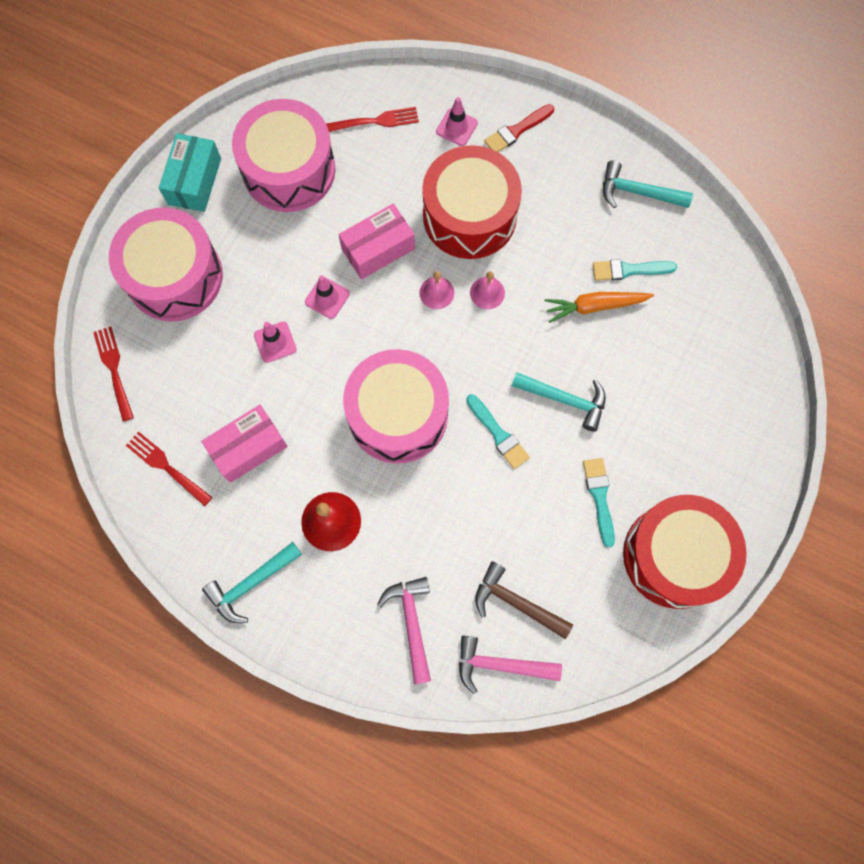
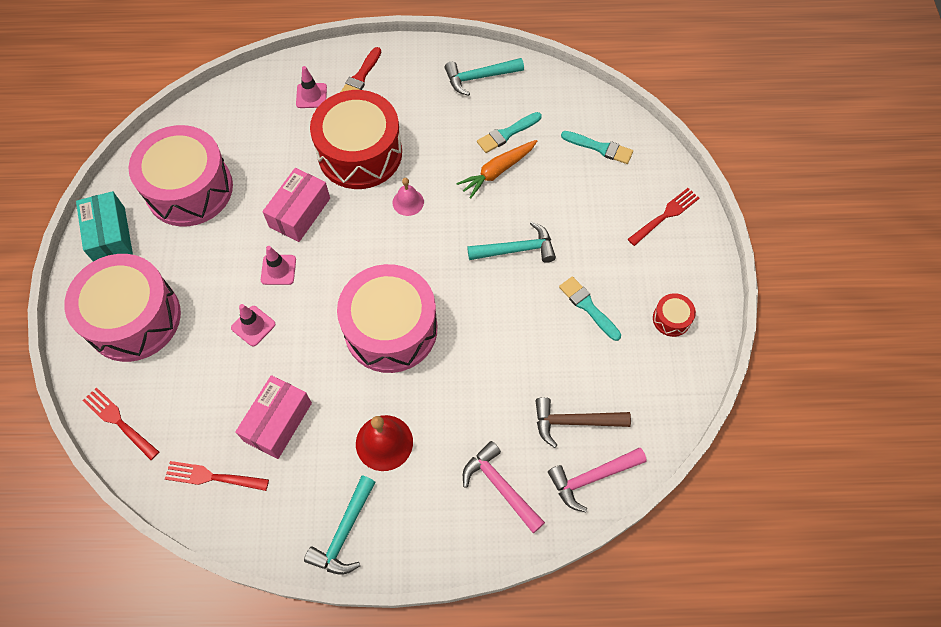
camera: 30 degrees left, 10 degrees down
(375, 121) = (242, 121): red fork -> red fork (665, 216)
(436, 292) = (367, 222): pink bell -> none
(498, 434) = (480, 301): turquoise brush -> turquoise brush (600, 148)
(675, 556) = (671, 319): red drum -> red drum, size x0.41

